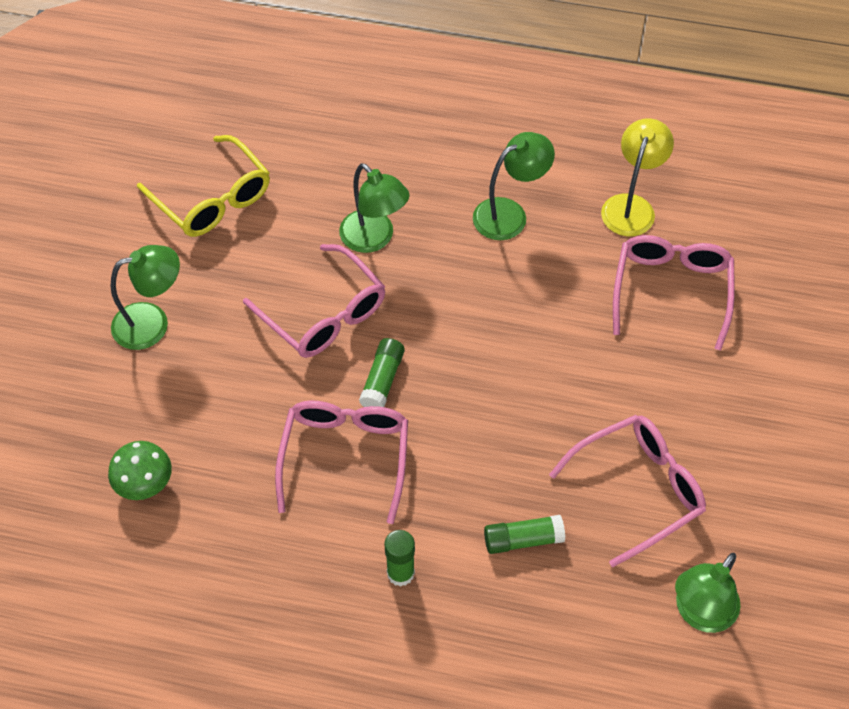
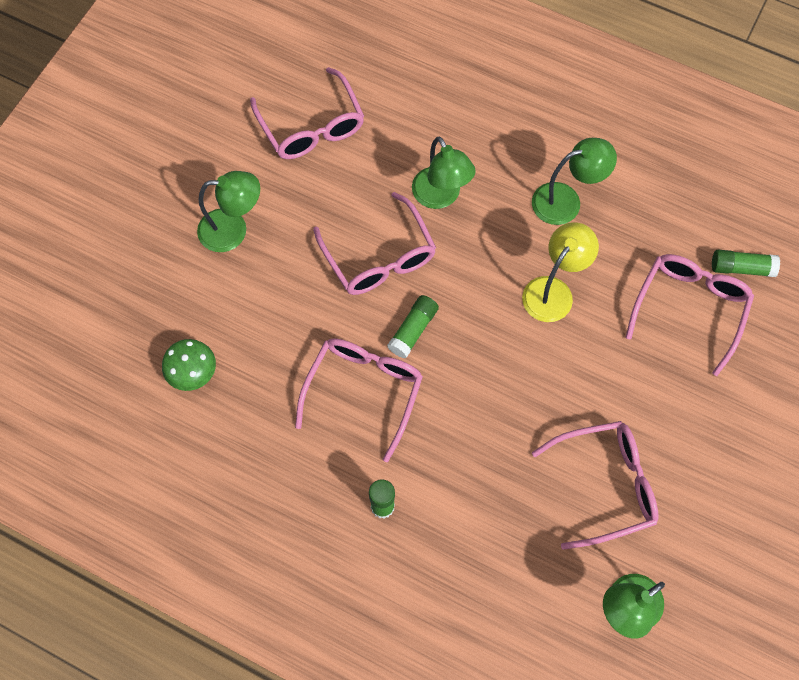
camera: 15 degrees right, 10 degrees up
(212, 199) = (311, 126): yellow glasses -> pink glasses
(523, 539) = (493, 504): green glue stick -> green glue stick (741, 268)
(631, 206) = (677, 219): yellow lamp -> yellow lamp (553, 290)

